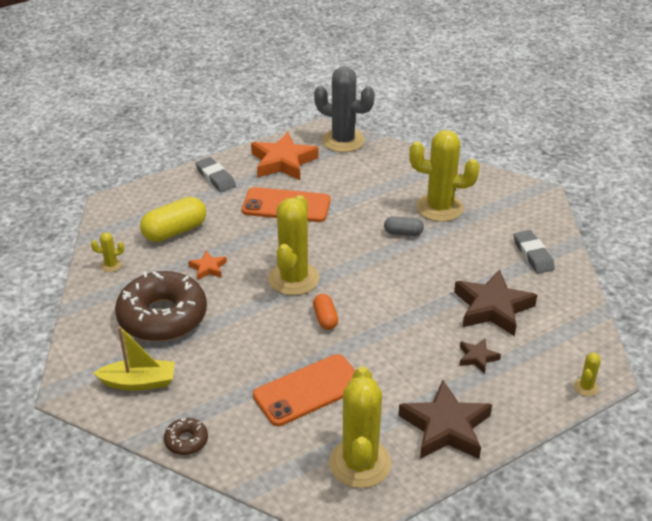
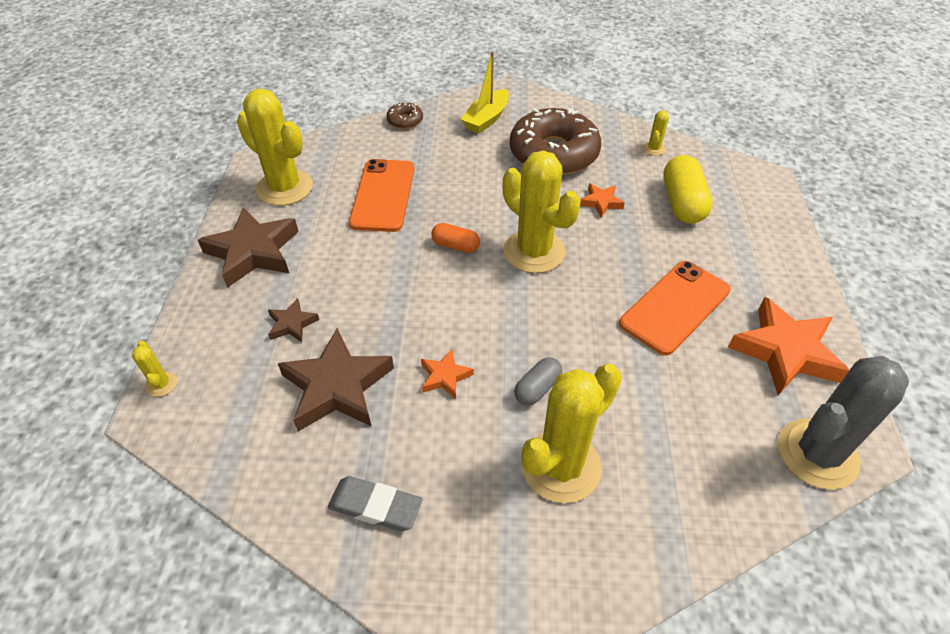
camera: 125 degrees right, 10 degrees up
(215, 177) = (777, 272): grey eraser -> none
(435, 269) = (445, 376): none -> orange star

